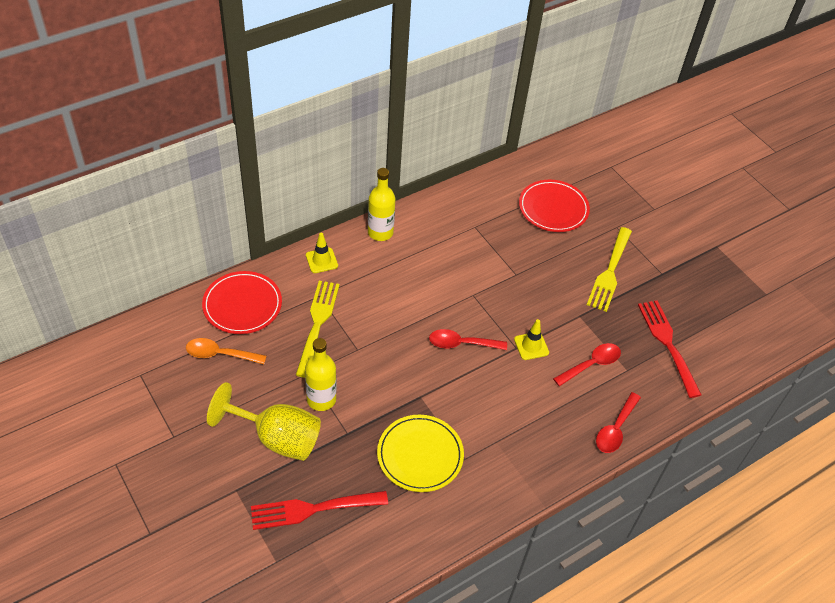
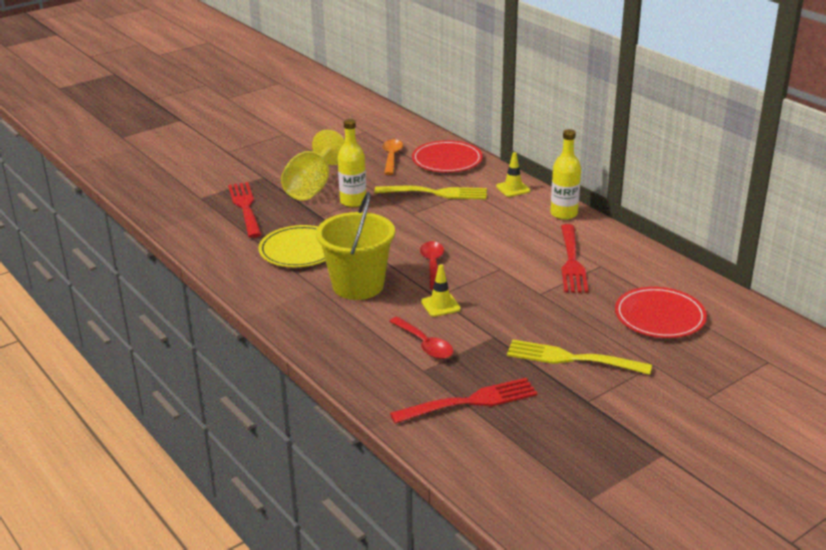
camera: 90 degrees right, 20 degrees down
(467, 244) = (572, 262): none -> red fork
(494, 407) = (358, 285): none -> yellow bucket
(615, 429) = (339, 360): red spoon -> none

